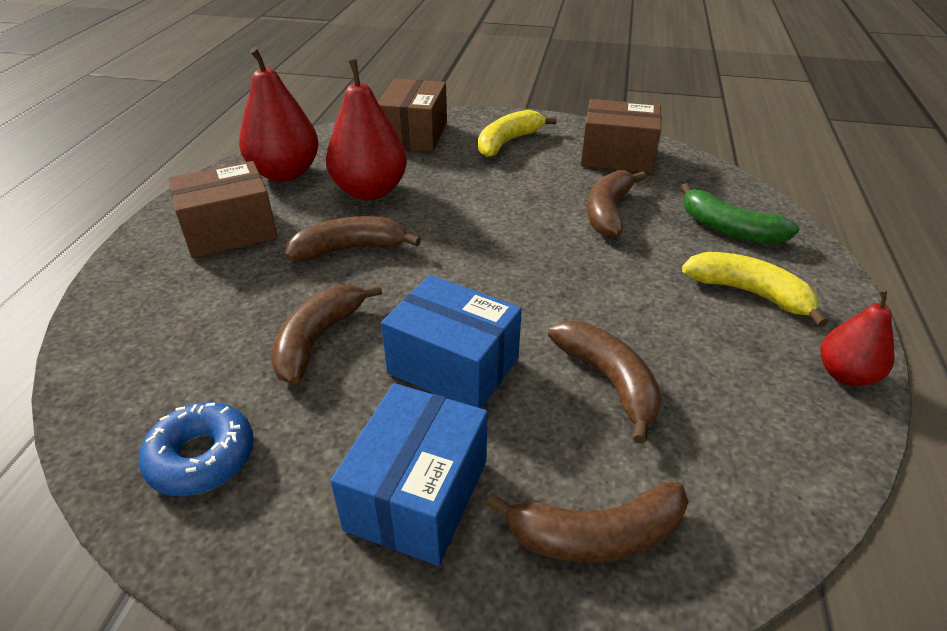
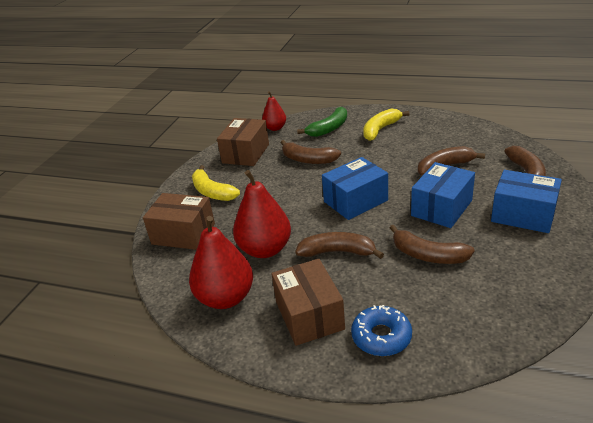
camera: 80 degrees left, 5 degrees down
(201, 457) = (524, 284): blue donut -> blue donut (381, 337)
(350, 249) = (337, 252): brown banana -> brown banana turned 105 degrees clockwise
(481, 263) = (355, 201): none -> blue box
(845, 374) = (431, 117): red pear -> red pear (275, 128)

